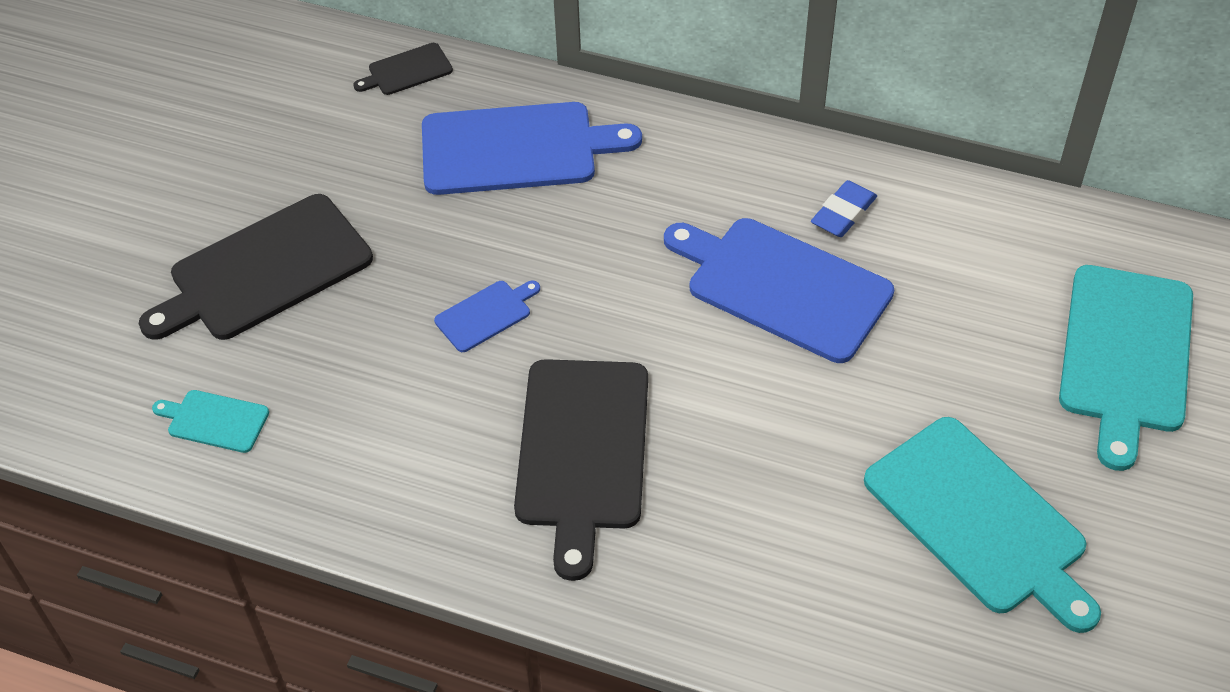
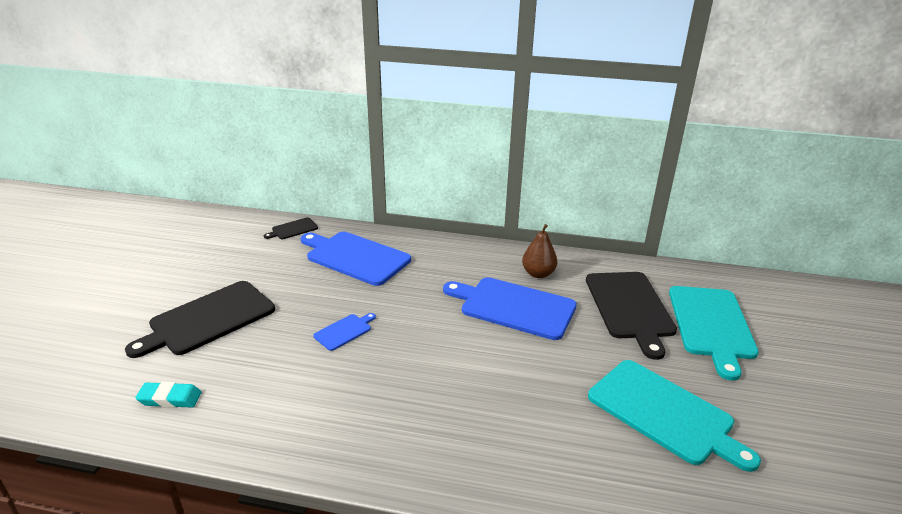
camera: 10 degrees left, 20 degrees down
(214, 420) = (170, 398): turquoise cutting board -> turquoise eraser
(516, 149) = (355, 257): blue cutting board -> blue cutting board turned 135 degrees counterclockwise
(582, 451) = (412, 396): black cutting board -> black cutting board (630, 308)
(843, 213) = (538, 274): blue eraser -> brown pear

